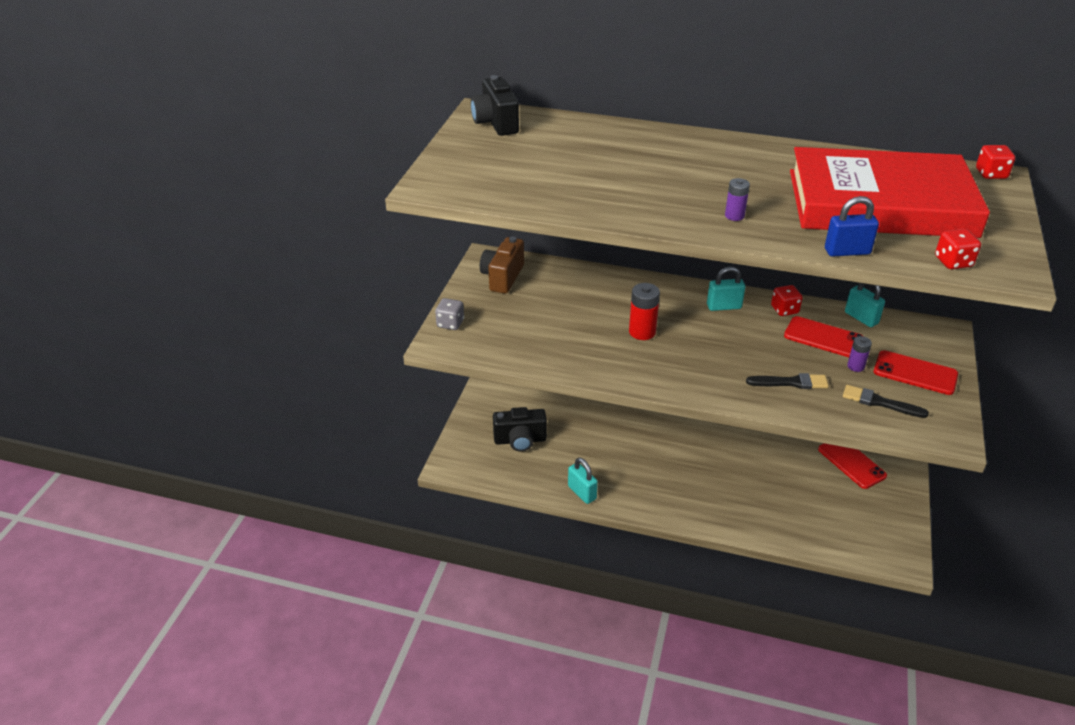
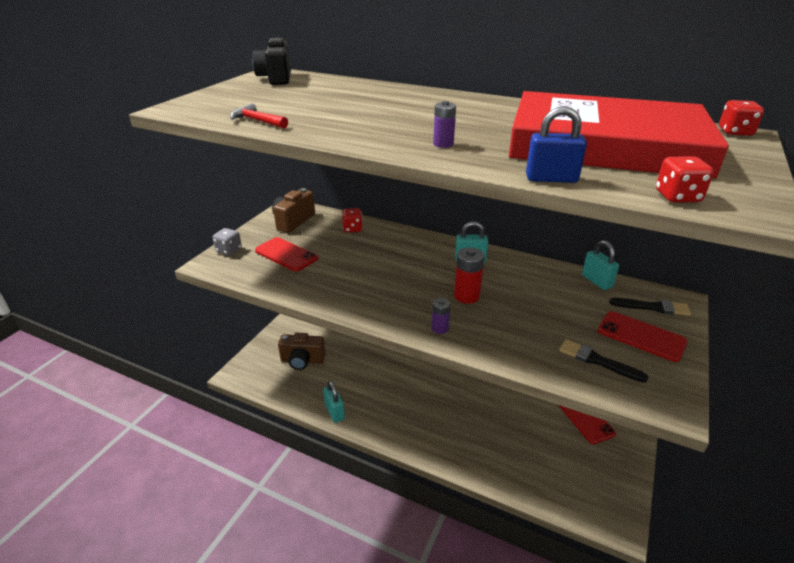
camera: 10 degrees right, 5 degrees down
(520, 440) = (302, 360): black camera -> brown camera
(532, 198) = (257, 121): none -> red hammer
(642, 332) = (387, 273): red battery -> red battery (466, 296)
(784, 310) = (525, 268): red dice -> red dice (352, 229)
(791, 382) = (510, 331): black brush -> black brush (653, 307)
(824, 338) = (555, 294): red phone -> red phone (286, 254)
(855, 366) = (580, 323): purple battery -> purple battery (440, 328)

